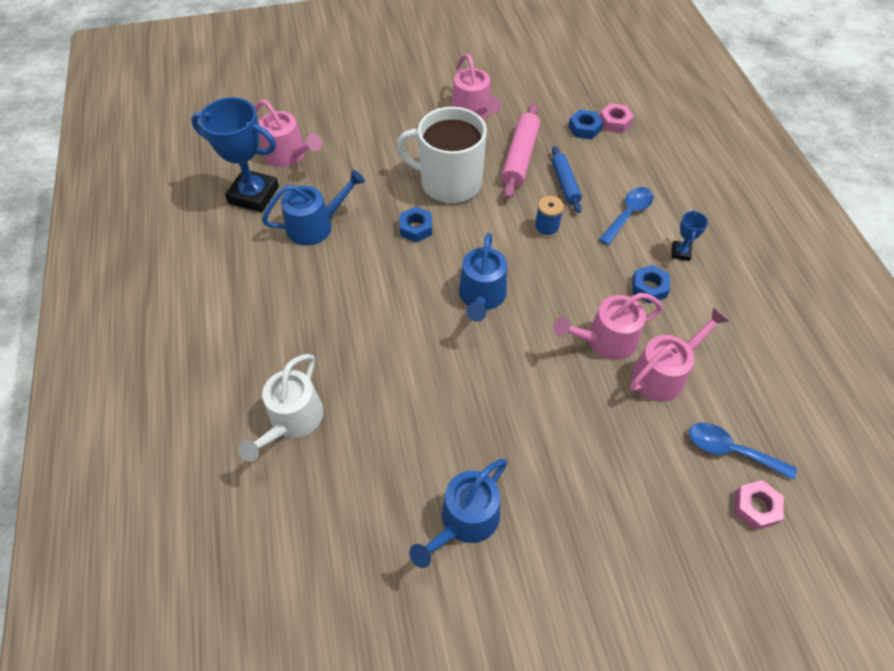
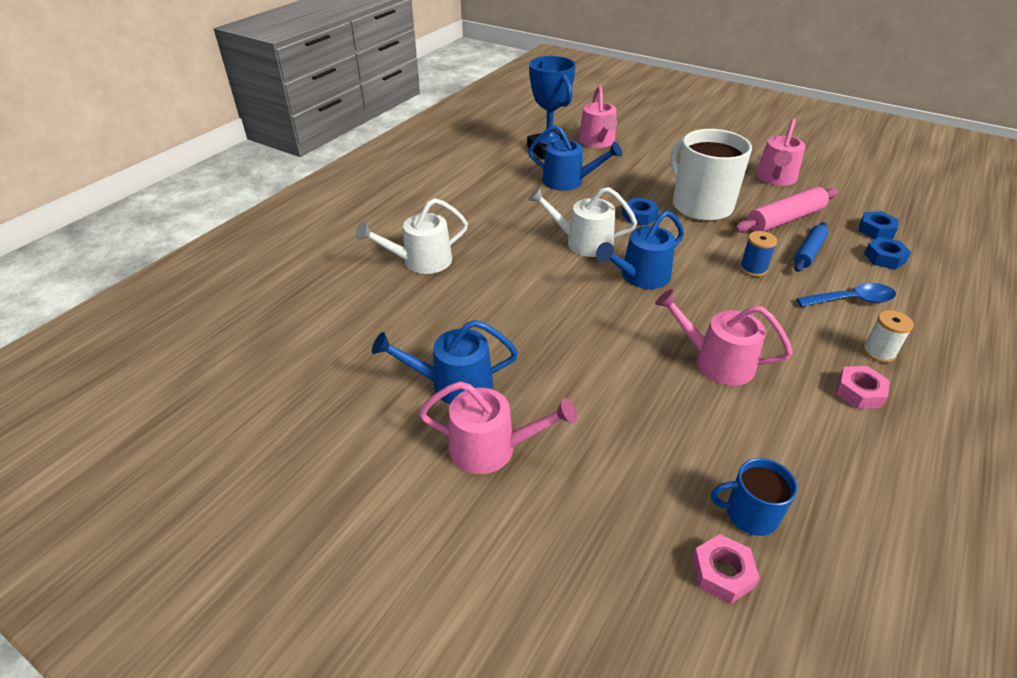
camera: 45 degrees right, 15 degrees down
(403, 292) = (583, 242): none -> white watering can
(615, 122) = (916, 240): pink nut -> pink nut (859, 392)
(649, 287) = (809, 355): blue nut -> blue nut (884, 258)
(663, 374) = (746, 416): pink watering can -> pink watering can (491, 448)
(680, 252) = (878, 352): blue trophy -> white spool
(730, 450) = (749, 514): blue spoon -> blue mug

